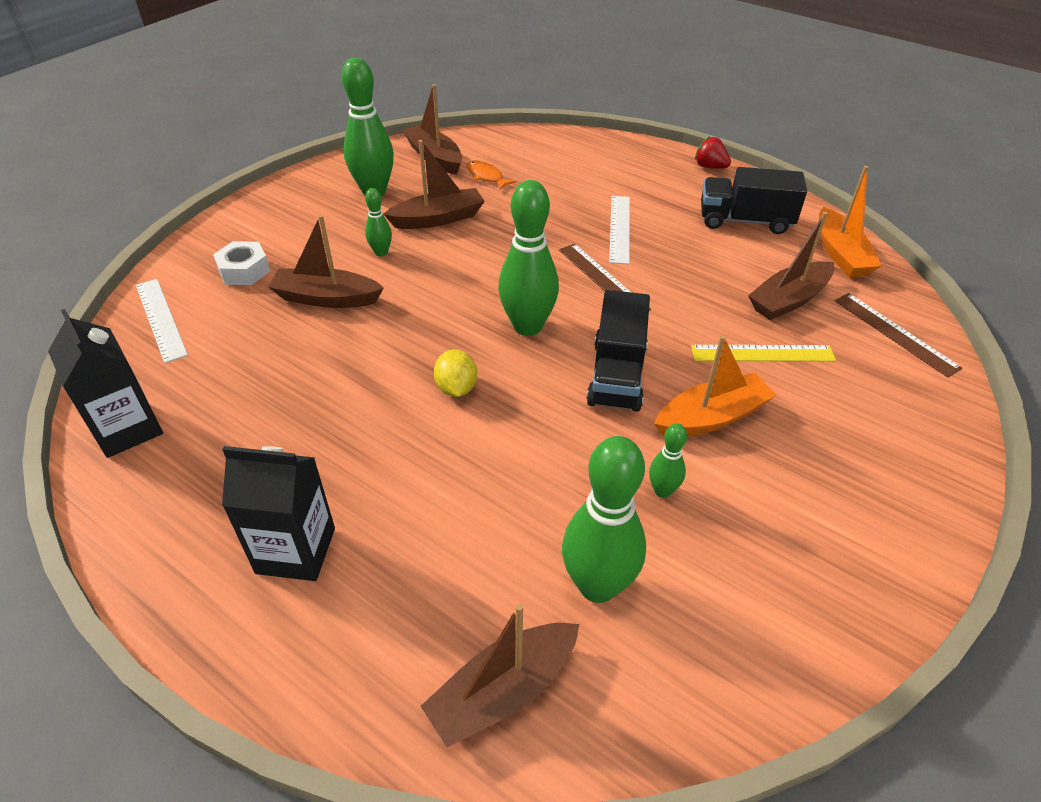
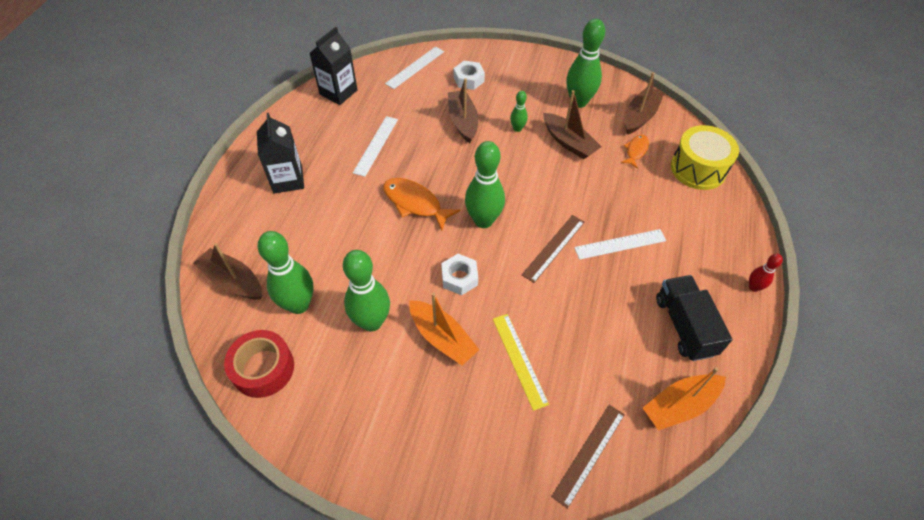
camera: 70 degrees right, 10 degrees up
(302, 406) = (376, 145): none -> white ruler
(456, 388) = (415, 203): yellow lemon -> orange fish
(539, 147) = (698, 169): none -> yellow drum
(616, 375) = (459, 278): black truck -> white nut
(662, 491) = (372, 322): green bowling pin -> green bowling pin, size x2.03
(710, 167) = (753, 287): red strawberry -> red bowling pin
(716, 666) = (263, 368): none -> red tape
(788, 300) = (592, 371): brown boat -> none

